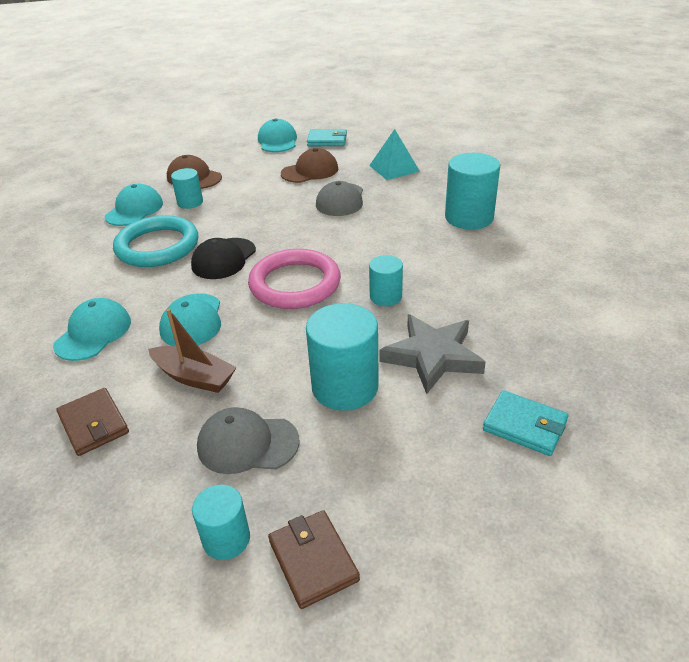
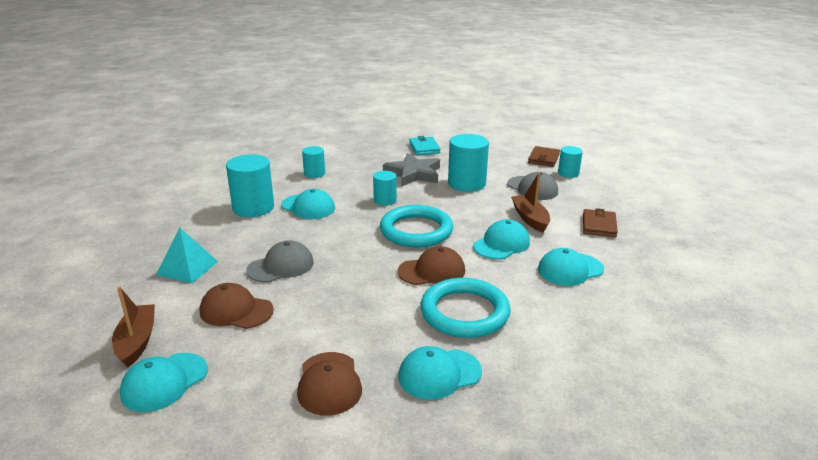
camera: 135 degrees left, 10 degrees down
(190, 202) = (381, 346): turquoise cylinder -> turquoise cylinder (314, 173)
(224, 259) = (432, 271): black cap -> brown cap
(295, 284) = (416, 230): pink ring -> turquoise ring
(327, 140) = (137, 341): turquoise wallet -> brown boat
(432, 245) = (308, 207): none -> turquoise cap

